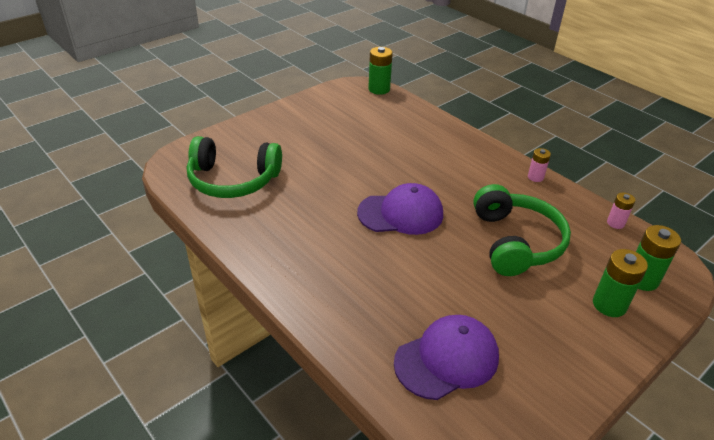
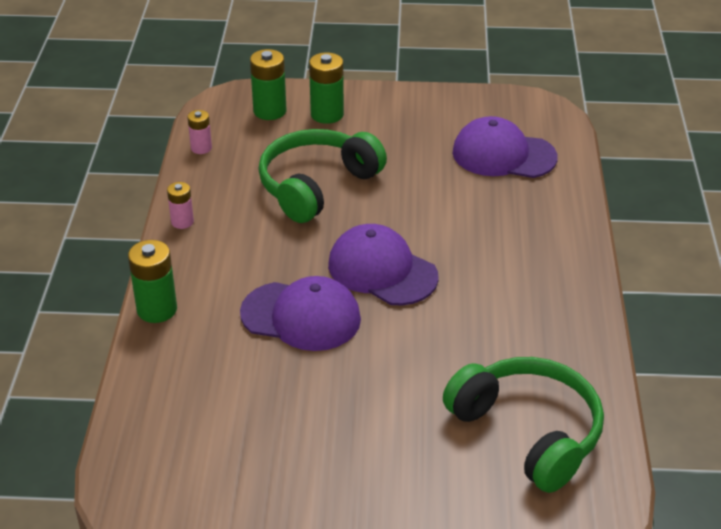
camera: 135 degrees left, 0 degrees up
(379, 89) = (122, 474): green battery -> green battery (157, 309)
(404, 169) = (301, 316): none -> purple cap

